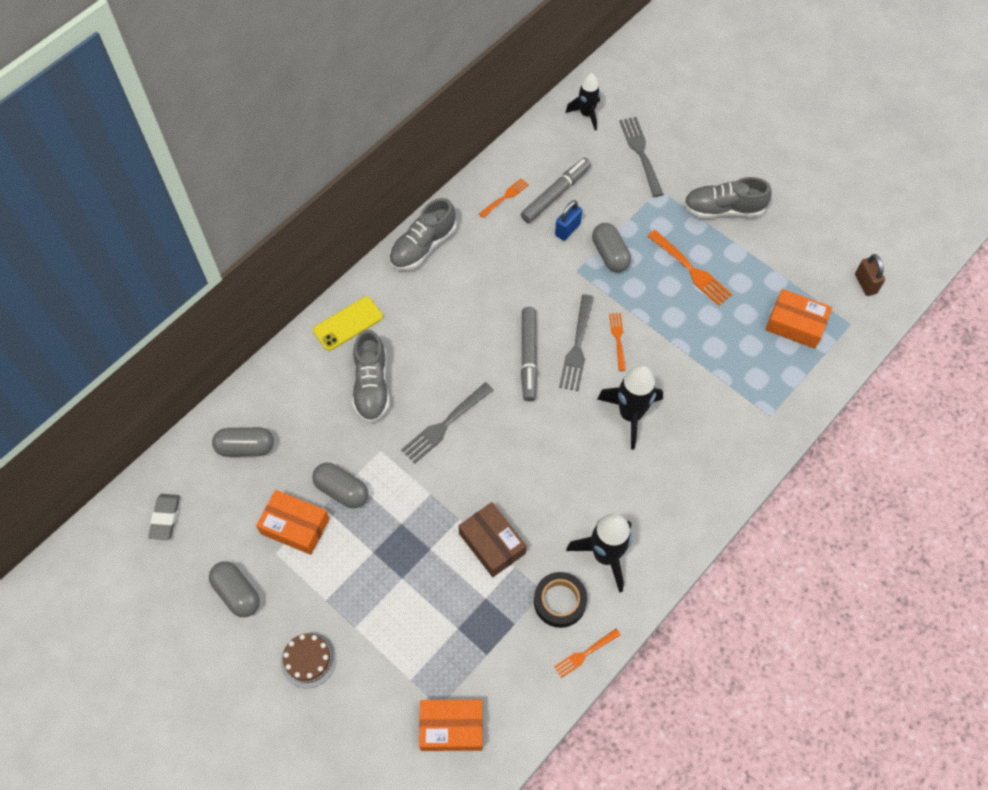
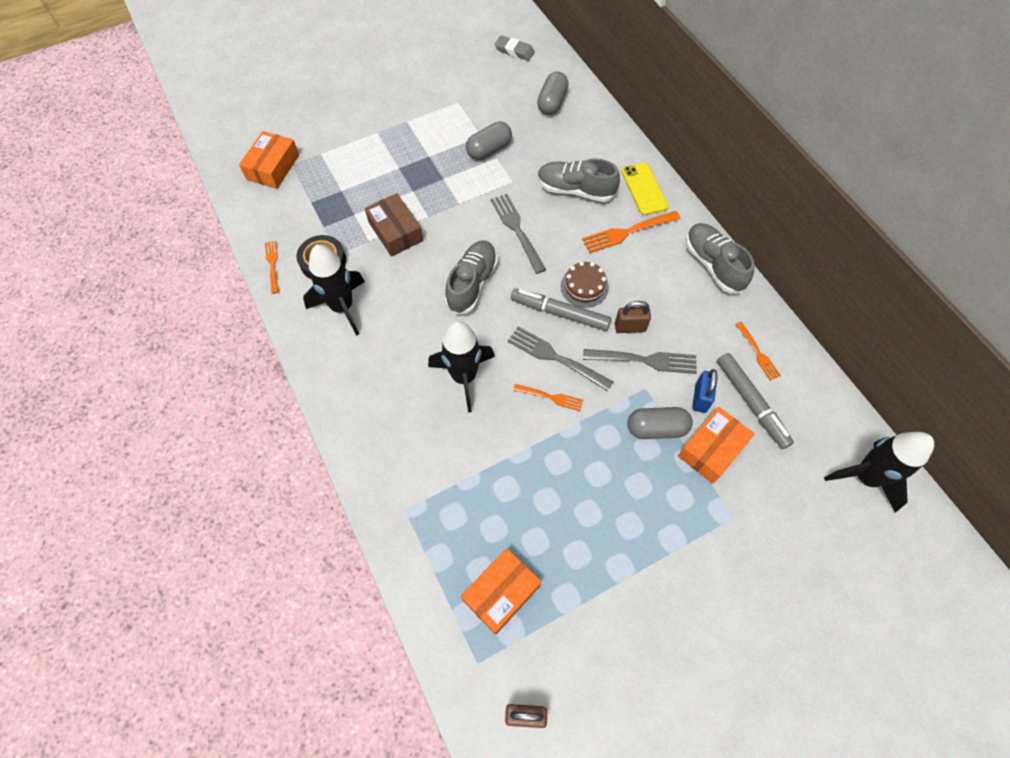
camera: 110 degrees right, 0 degrees up
(237, 593) = (438, 76): grey capsule -> none
(295, 526) = (473, 116): orange box -> orange box (712, 449)
(308, 660) = (368, 103): brown cake -> brown cake (584, 286)
(492, 543) = (395, 231): brown box -> brown box turned 75 degrees clockwise
(520, 296) = (630, 327): none -> brown padlock
(567, 229) = (700, 398): blue padlock -> blue padlock turned 45 degrees clockwise
(586, 114) = (865, 477): black rocket -> black rocket, size x1.52
(641, 154) = (792, 517): grey fork -> grey fork (643, 360)
(690, 269) = (612, 505): orange fork -> orange fork (628, 232)
(723, 209) = (686, 581): grey shoe -> grey shoe (472, 284)

